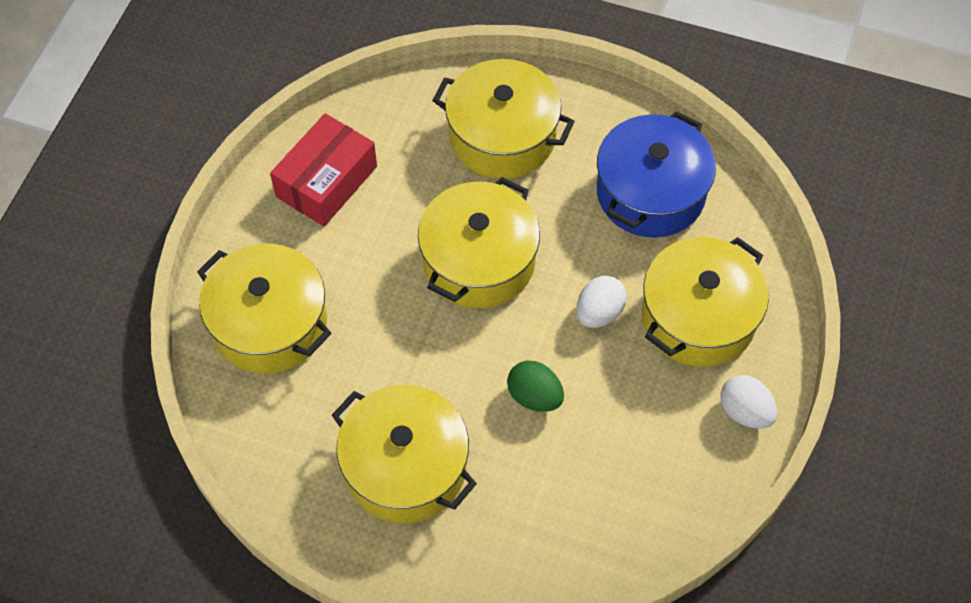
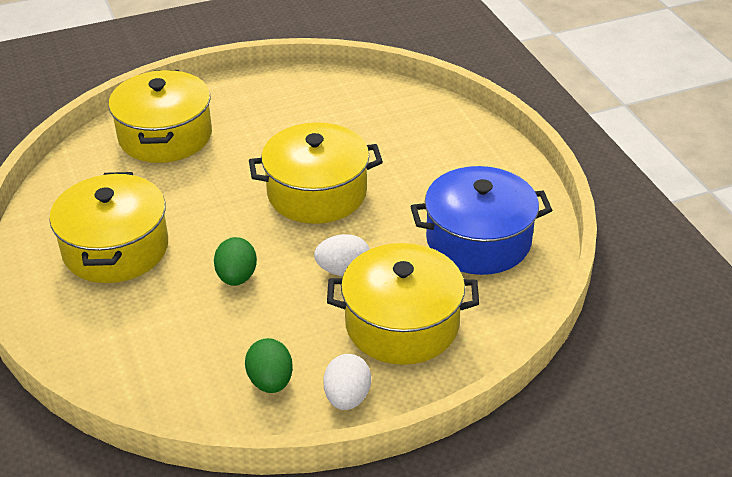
camera: 50 degrees right, 20 degrees down
(326, 181) = (297, 101): red box -> none
(502, 136) = (430, 149): yellow pot -> none
(682, 453) = (270, 381): none -> green egg

